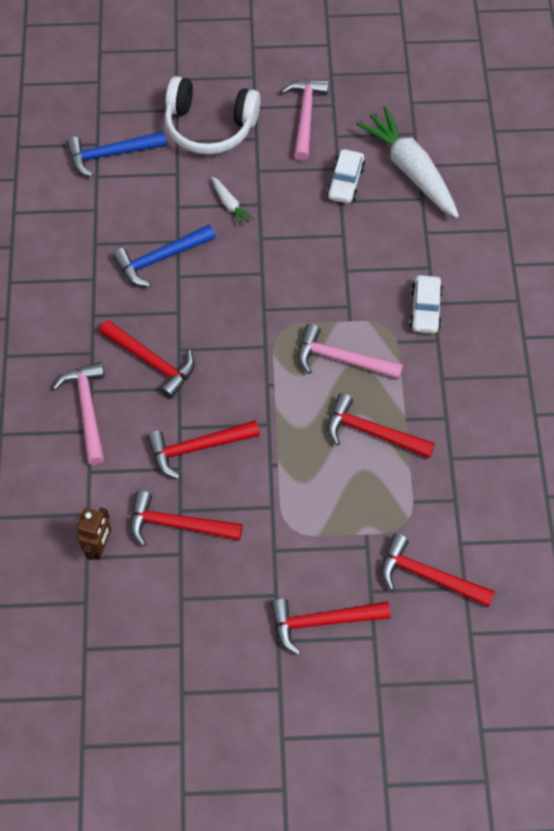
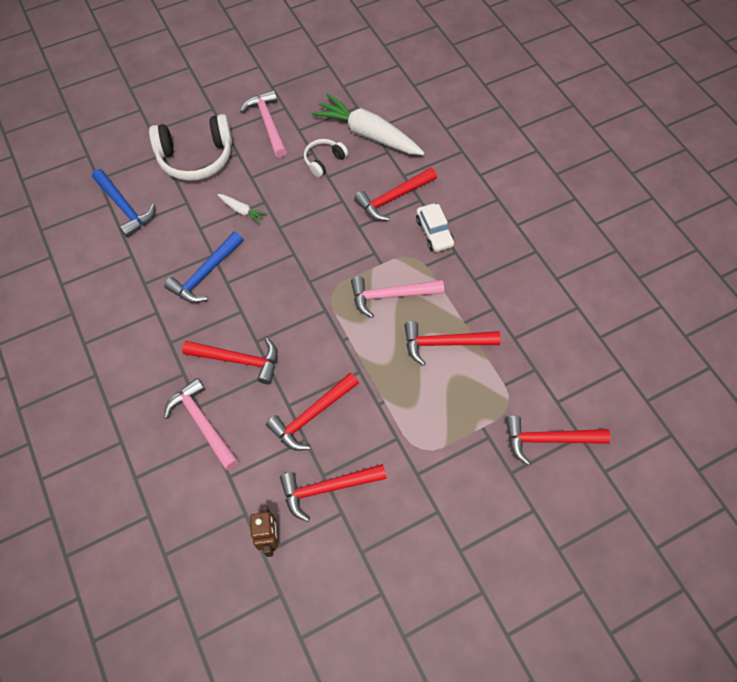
camera: 25 degrees left, 0 degrees up
(111, 154) = (124, 207): blue hammer -> blue hammer turned 90 degrees counterclockwise
(322, 621) = (487, 516): red hammer -> red hammer (393, 198)
(345, 182) = (324, 161): white car -> white headphones

